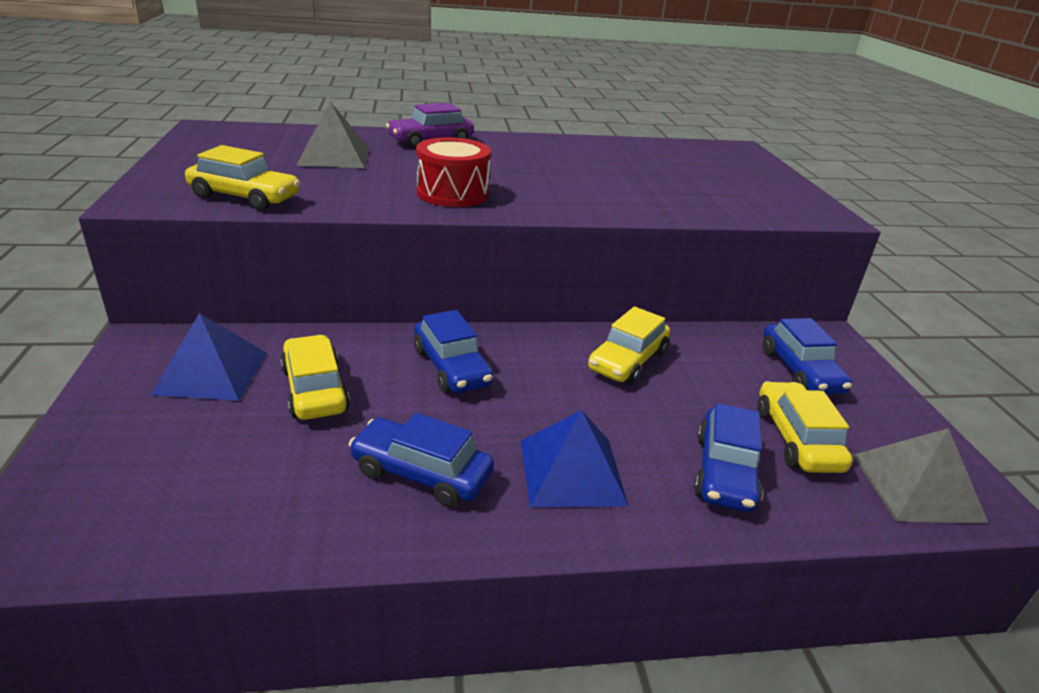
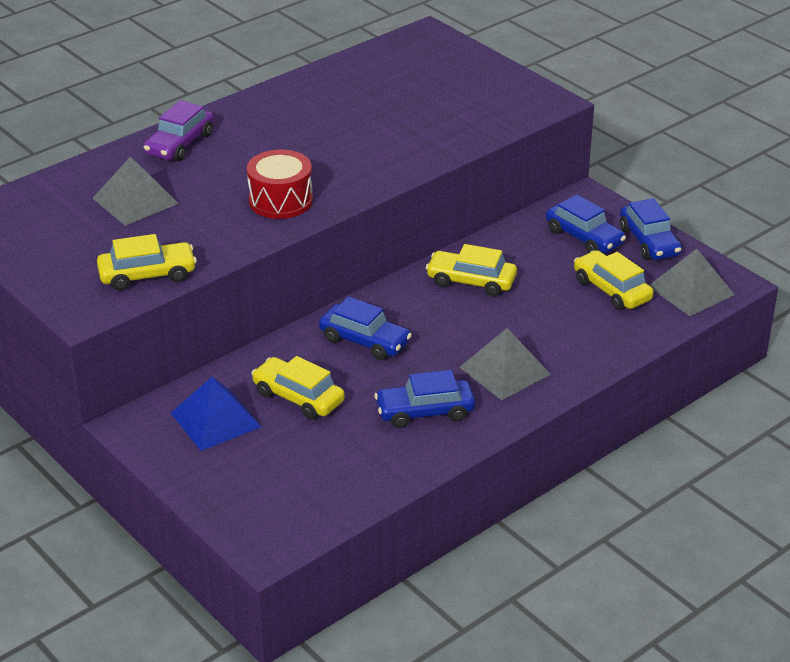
camera: 30 degrees left, 5 degrees up
(571, 471) = (505, 371): blue pyramid -> grey pyramid
(627, 361) = (471, 281): yellow car -> yellow car turned 105 degrees clockwise
(724, 472) = (586, 330): blue car -> blue car (649, 242)

